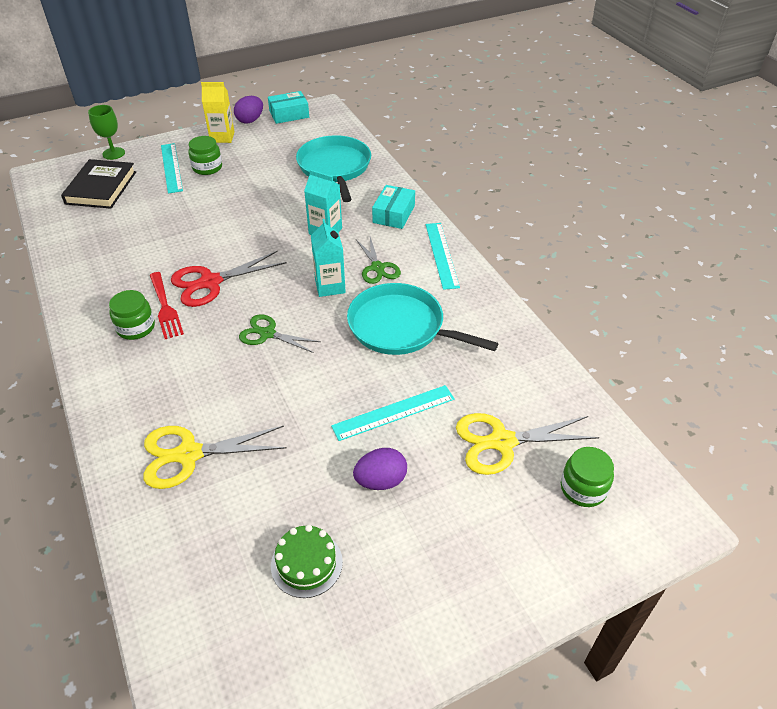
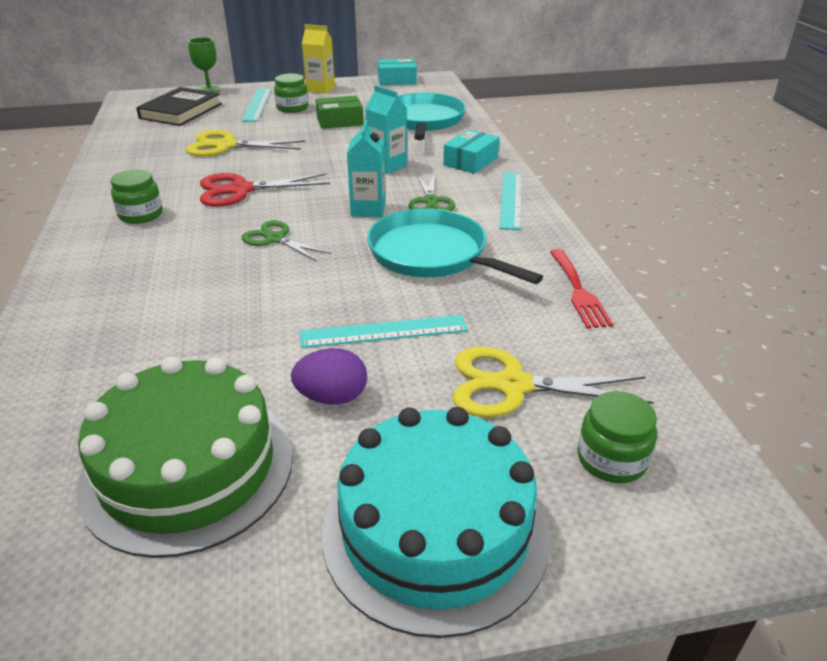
camera: 15 degrees right, 10 degrees down
(165, 308) = (181, 204): red fork -> red fork (579, 292)
(189, 454) = (120, 330): yellow scissors -> yellow scissors (226, 146)
(250, 120) = (355, 81): purple egg -> none
(259, 179) = (340, 121): none -> green box
(306, 563) = (188, 468): green cake -> green cake, size x2.07
(490, 569) = (435, 530): none -> turquoise cake

